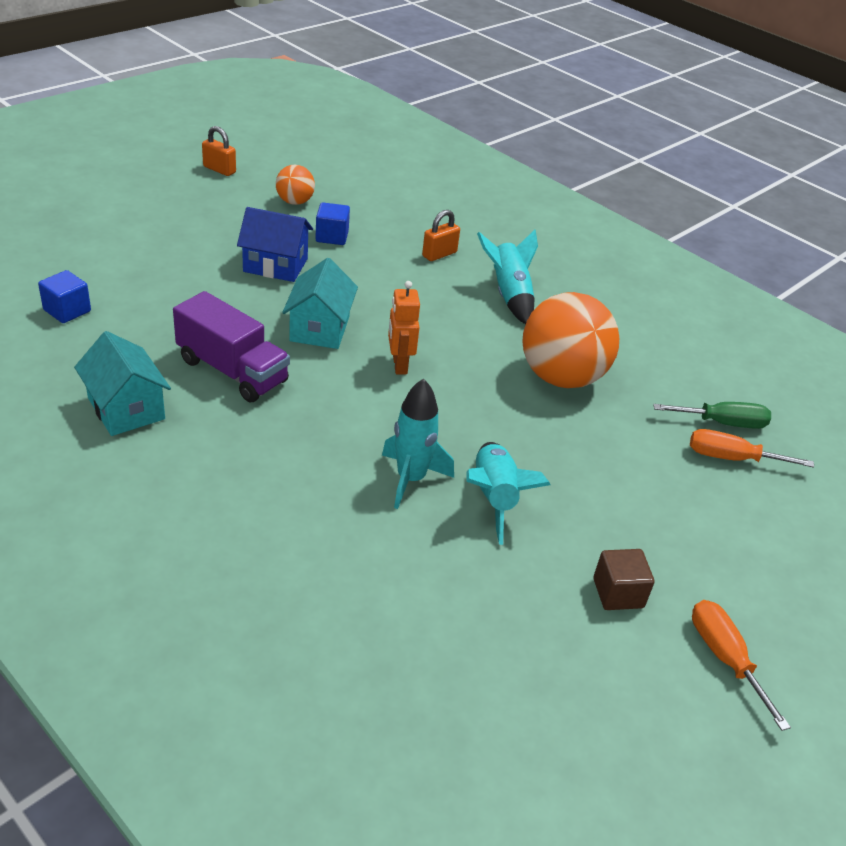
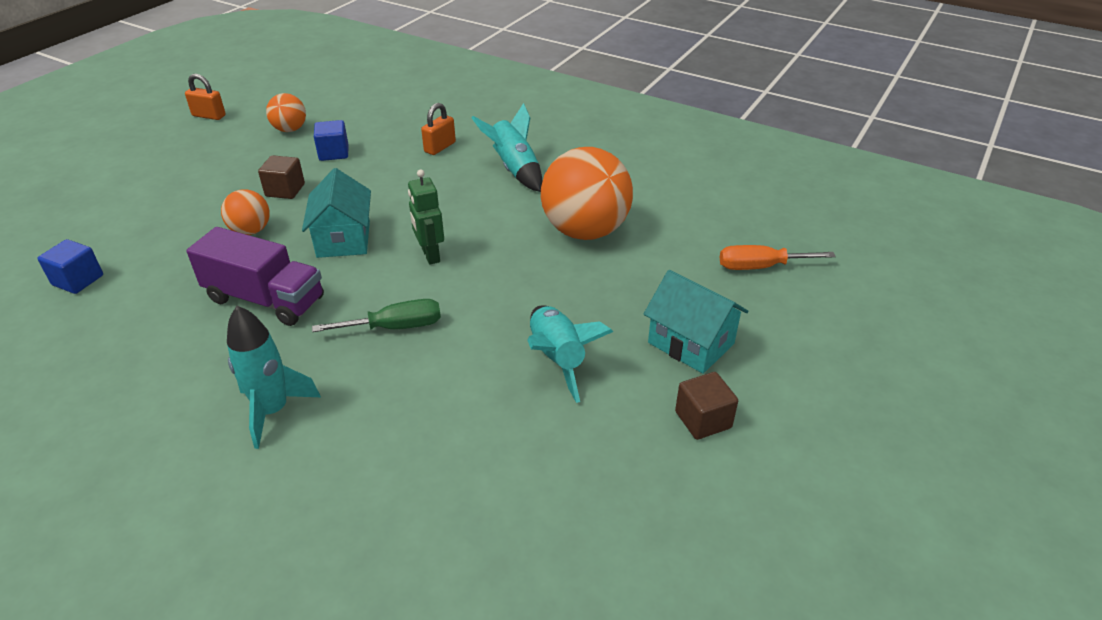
camera: 10 degrees left, 0 degrees up
(126, 408) = (161, 363): turquoise house -> turquoise house (691, 343)
(234, 299) = (251, 231): none -> orange ball
(275, 265) = (285, 190): blue house -> brown cube
(399, 365) = (430, 255): orange robot -> green robot
(411, 479) = (472, 361): turquoise rocket -> turquoise rocket (273, 411)
(722, 423) = (741, 238): green screwdriver -> green screwdriver (395, 327)
(724, 658) = (821, 455): orange screwdriver -> none

